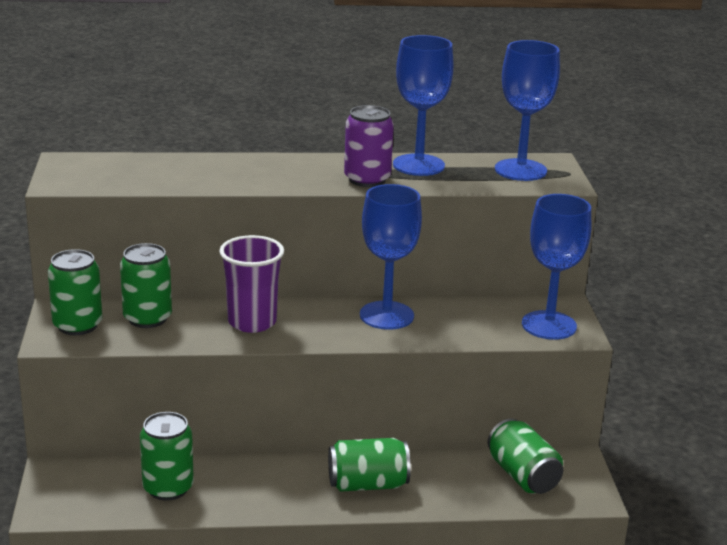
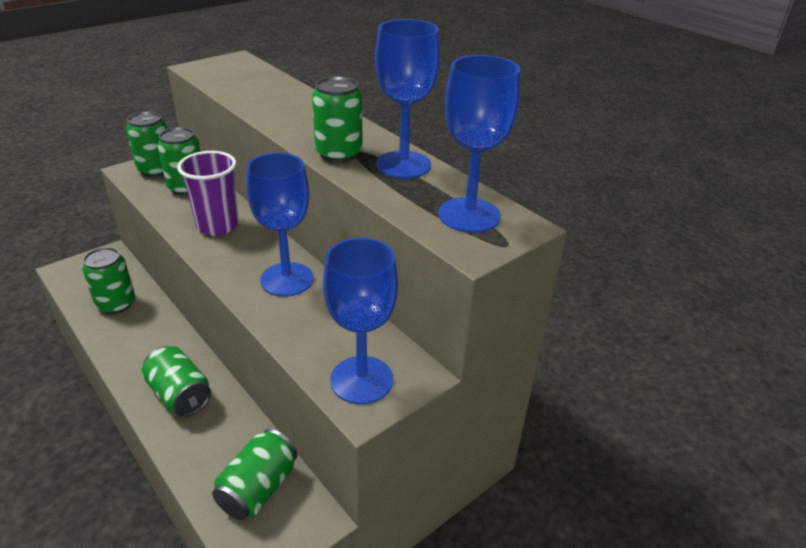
camera: 55 degrees right, 10 degrees up
(367, 179) = (339, 153): purple can -> green can

